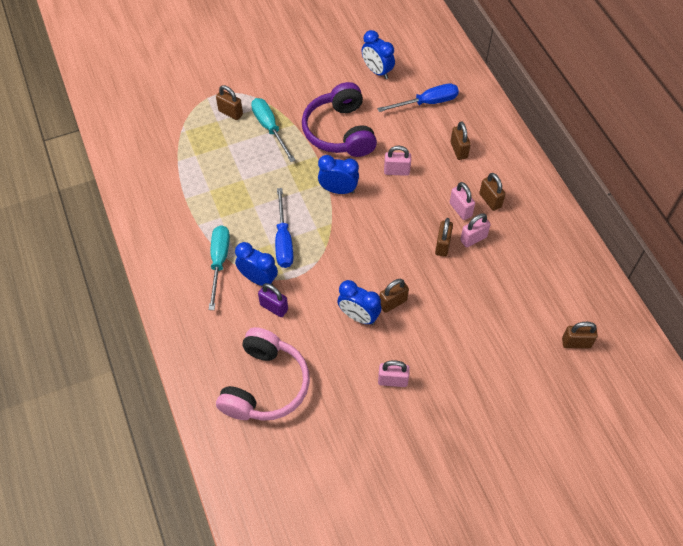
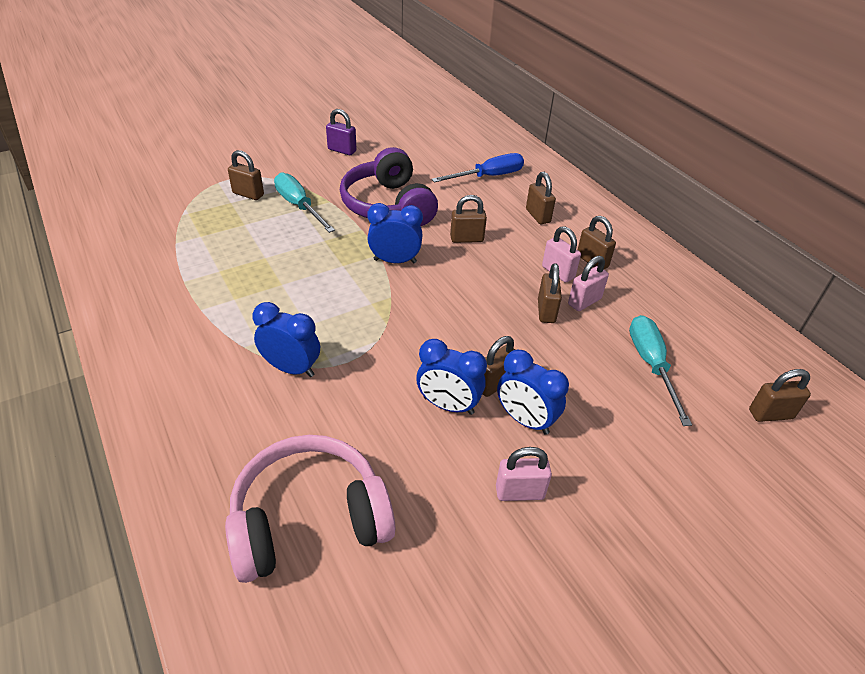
camera: 10 degrees left, 15 degrees down
(219, 262) = (231, 351): turquoise screwdriver -> turquoise screwdriver (651, 365)
(265, 385) = (309, 520): pink headphones -> pink headphones turned 120 degrees counterclockwise
(274, 307) = (317, 403): purple padlock -> purple padlock (342, 150)
(283, 241) = (325, 320): blue screwdriver -> none
(377, 71) = (424, 153): blue clock -> blue clock (525, 420)
(396, 171) = (466, 239): pink padlock -> brown padlock

